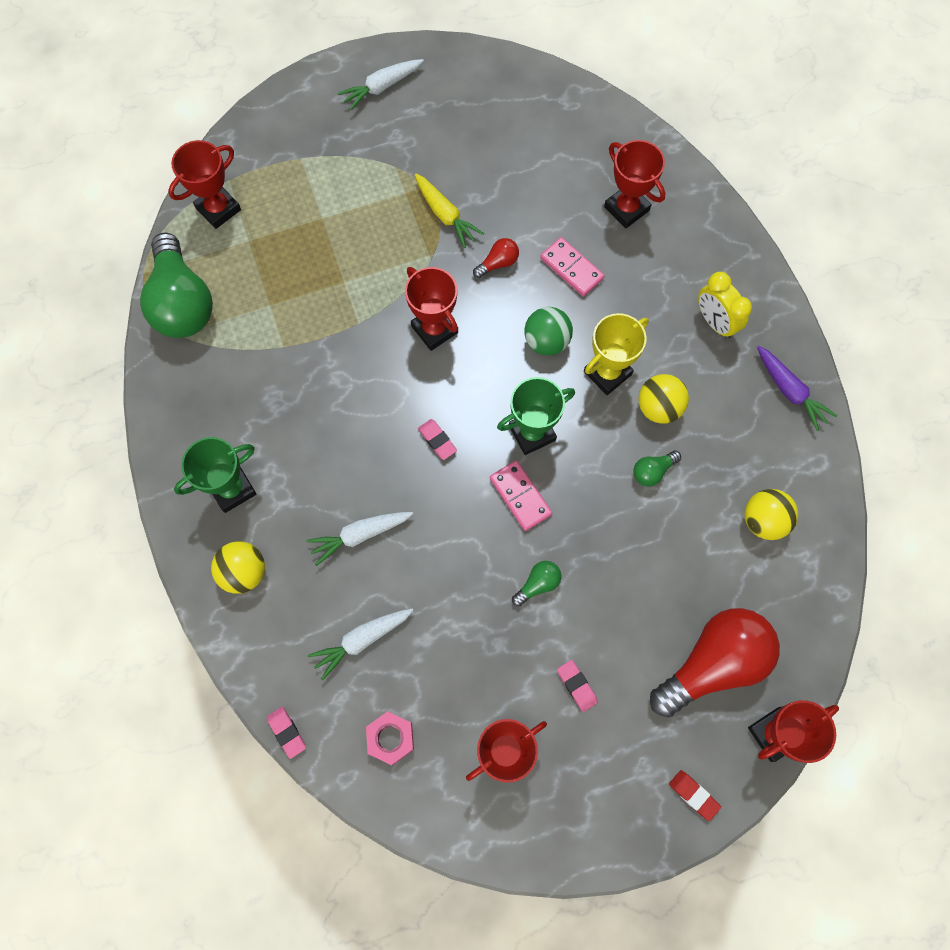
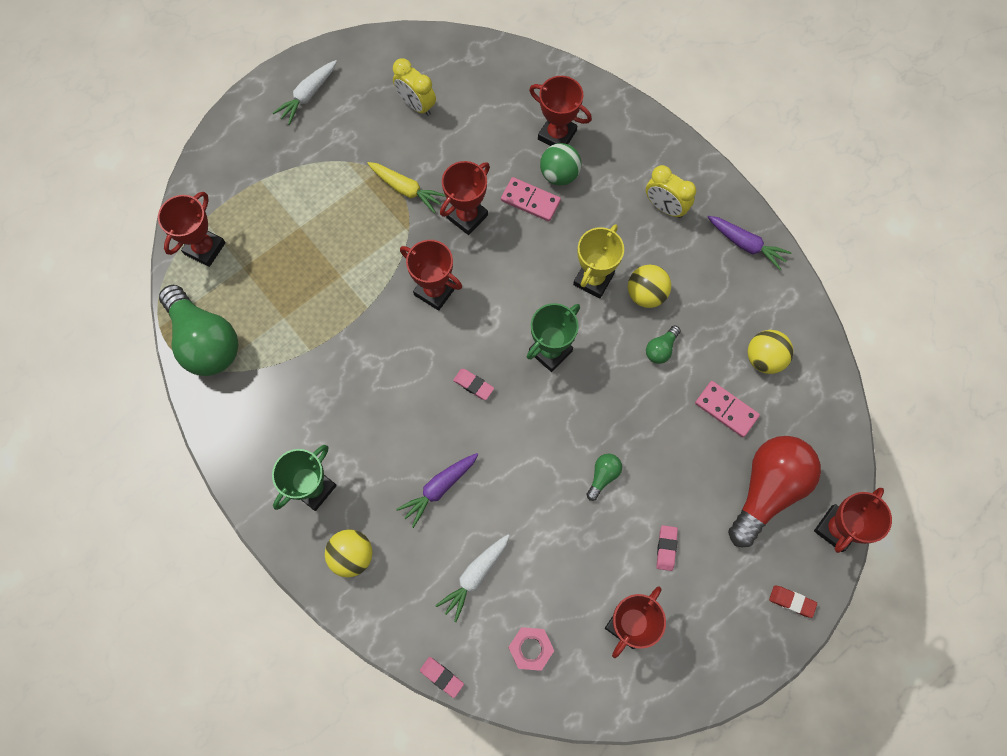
camera: 20 degrees left, 0 degrees up
(360, 535) = (439, 488): white carrot -> purple carrot
(489, 131) = (416, 105): none -> yellow clock
(498, 263) = (467, 216): red light bulb -> red trophy
(520, 496) = (560, 408): pink domino -> pink domino (726, 410)
(546, 341) = (533, 270): green ball -> green ball (559, 174)
(576, 686) = (666, 548): pink eraser -> pink eraser turned 60 degrees clockwise

